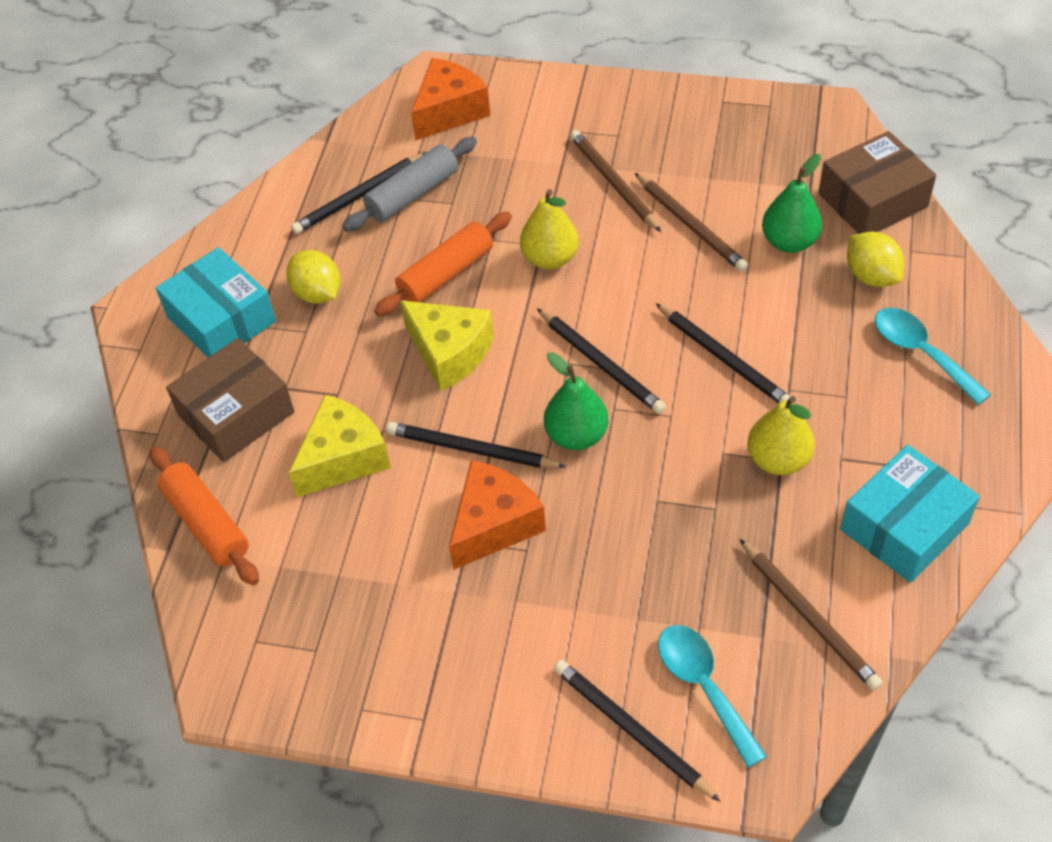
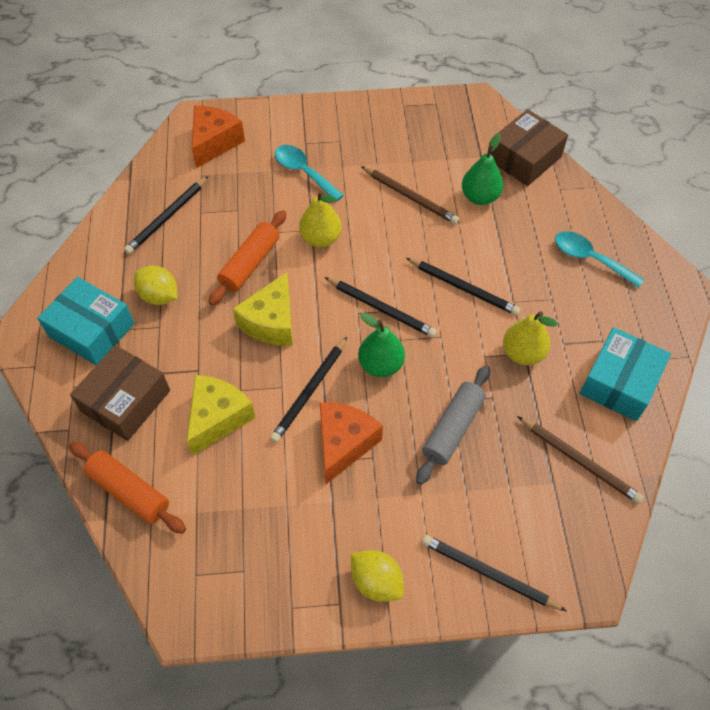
camera: 20 degrees left, 5 degrees up
(413, 194) = (207, 208): grey rolling pin -> grey rolling pin (453, 428)
(449, 353) = (271, 322): yellow cheese -> yellow cheese turned 90 degrees clockwise
(471, 450) = (310, 391): black pencil -> black pencil turned 60 degrees counterclockwise
(613, 183) = (347, 176): brown pencil -> none
(704, 687) = (527, 529): turquoise spoon -> turquoise spoon (304, 172)
(871, 276) = (541, 211): yellow lemon -> yellow lemon (376, 581)

